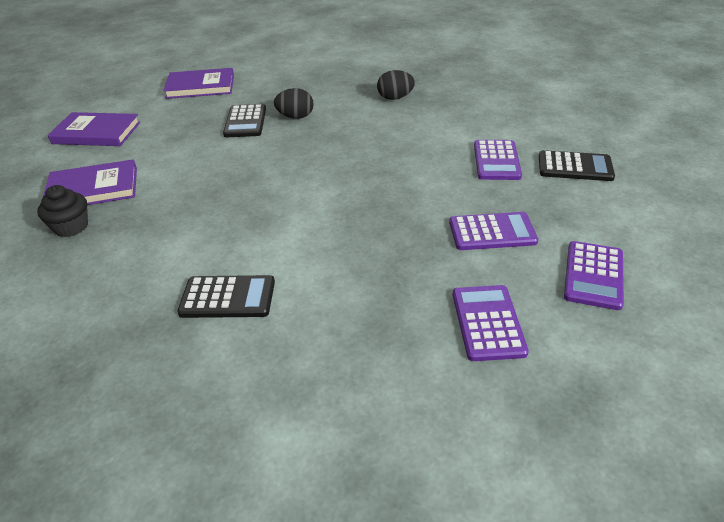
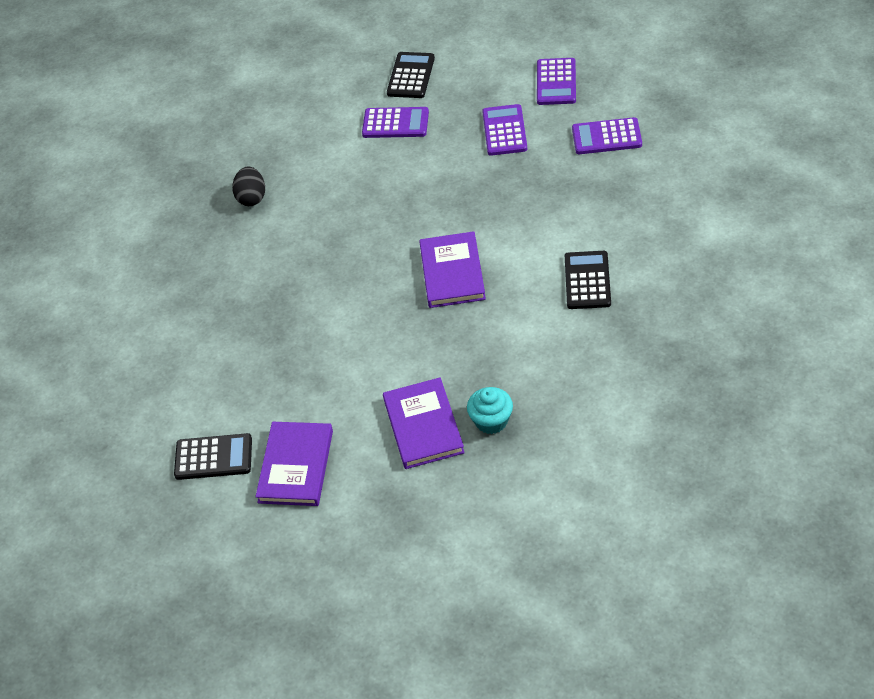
camera: 85 degrees left, 10 degrees up
(71, 227) = (491, 421): black cupcake -> turquoise cupcake
(200, 86) = (180, 390): purple book -> purple book (452, 273)
(245, 122) = (288, 324): black calculator -> black calculator (213, 457)
(295, 117) = (284, 279): black egg -> none
(593, 275) = (556, 82): purple calculator -> purple calculator turned 75 degrees clockwise

